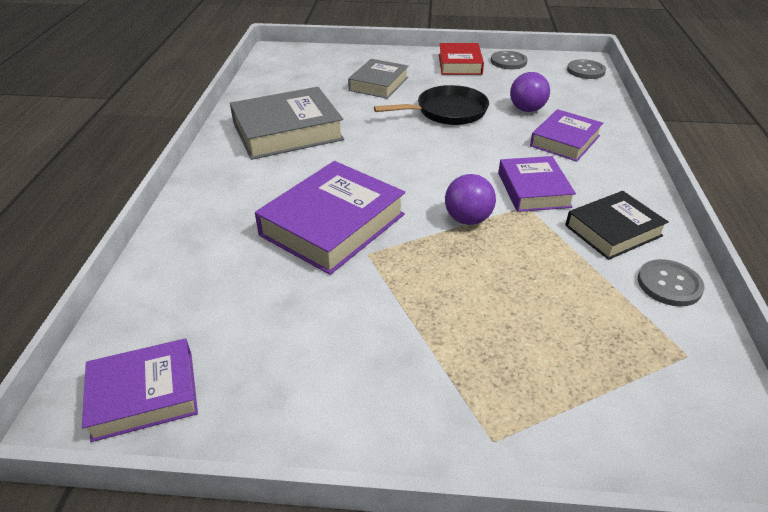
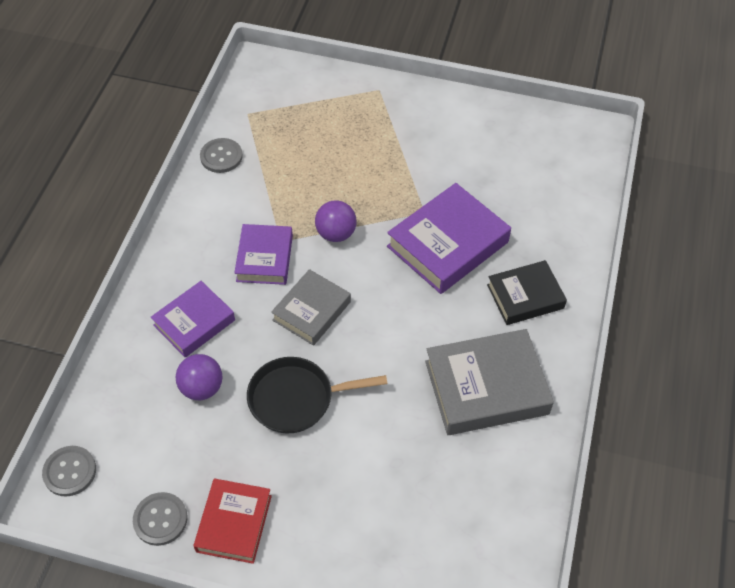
camera: 170 degrees left, 15 degrees up
(144, 394) = (564, 136): purple book -> none
(378, 84) = (364, 482): grey book -> grey book (311, 311)
(613, 230) = (227, 205): black book -> black book (525, 296)

